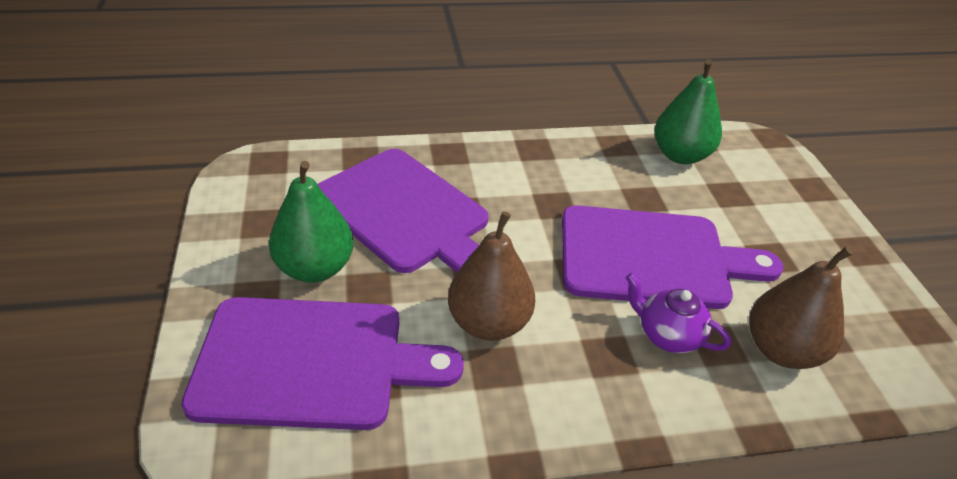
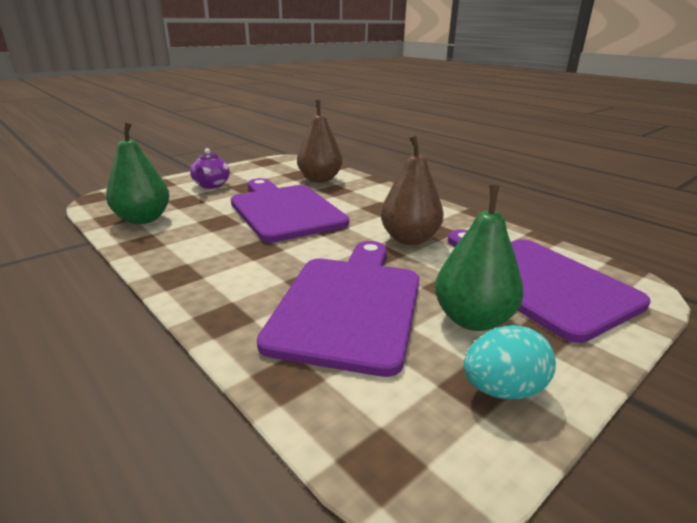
camera: 120 degrees left, 15 degrees down
(246, 231) = (502, 389): none -> turquoise egg
(667, 335) = (345, 199): purple teapot -> purple teapot (211, 185)

